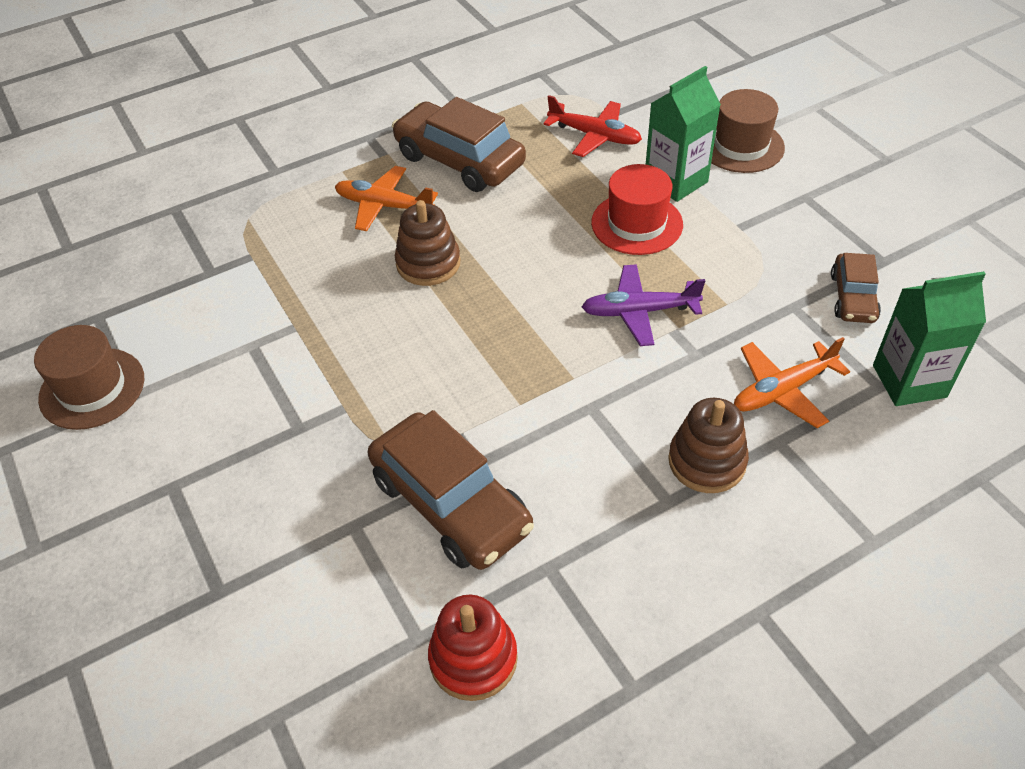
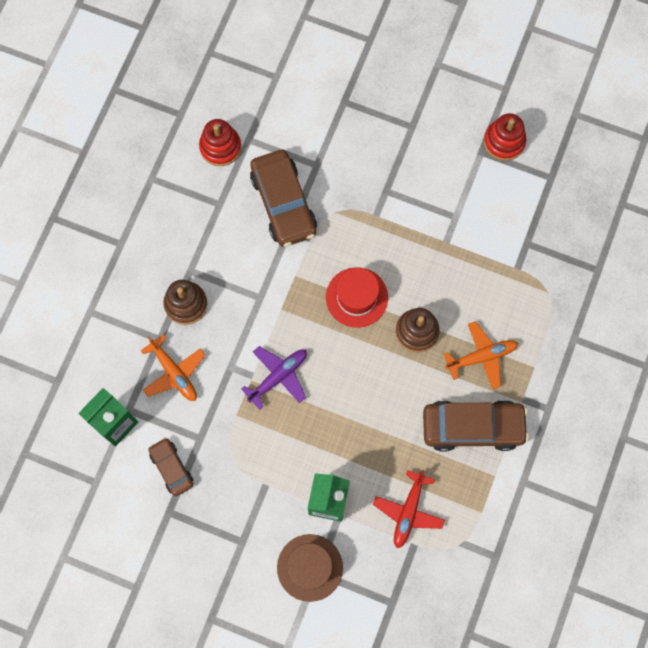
camera: 140 degrees right, 25 degrees up
(92, 388) = (504, 142): brown hat -> red stacking toy
(451, 503) = (283, 203): brown car -> brown car turned 120 degrees counterclockwise
(595, 136) = (408, 511): red plane -> red plane turned 60 degrees counterclockwise
(637, 223) = (326, 446): red hat -> red hat (356, 297)
(782, 390) = (174, 373): orange plane -> orange plane turned 120 degrees clockwise

